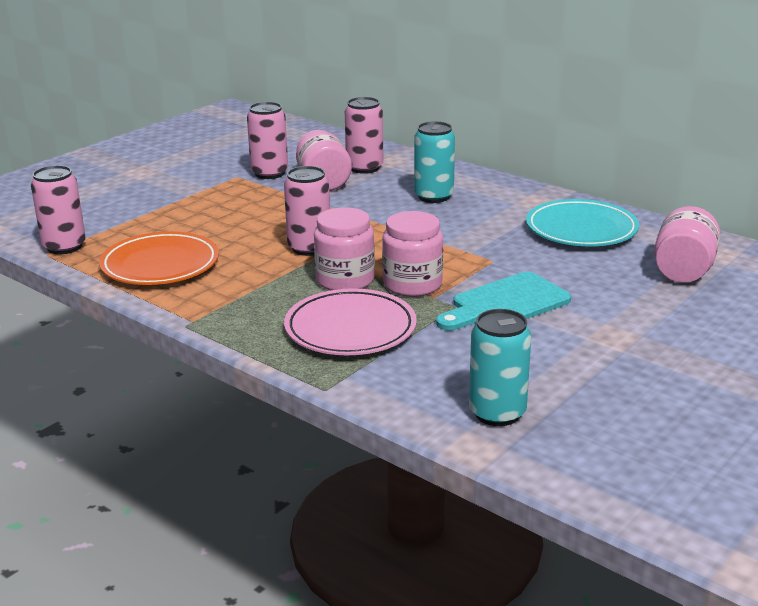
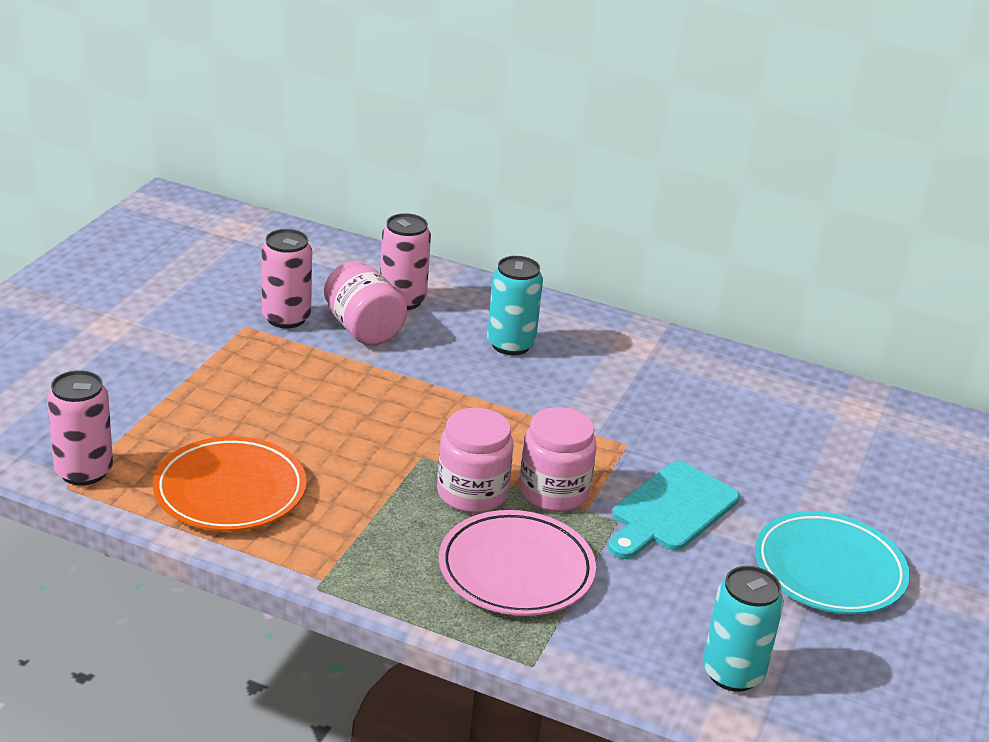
camera: 20 degrees left, 5 degrees up
(309, 248) = (403, 444): pink can -> none
(581, 229) = (703, 386): turquoise plate -> turquoise plate (829, 569)
(683, 271) = (836, 441): pink jar -> none

